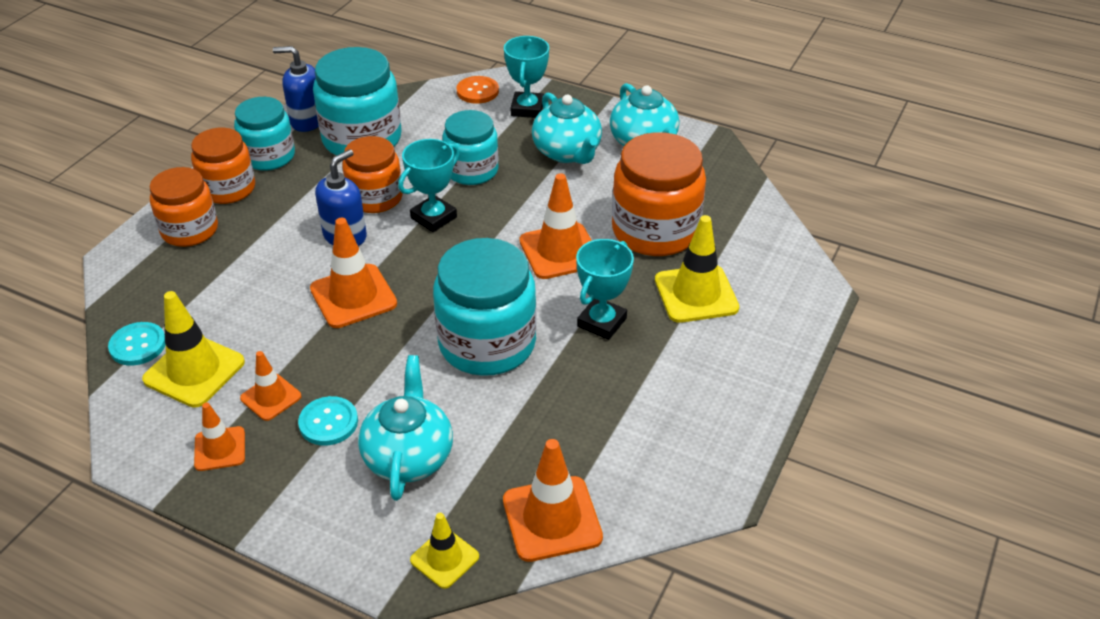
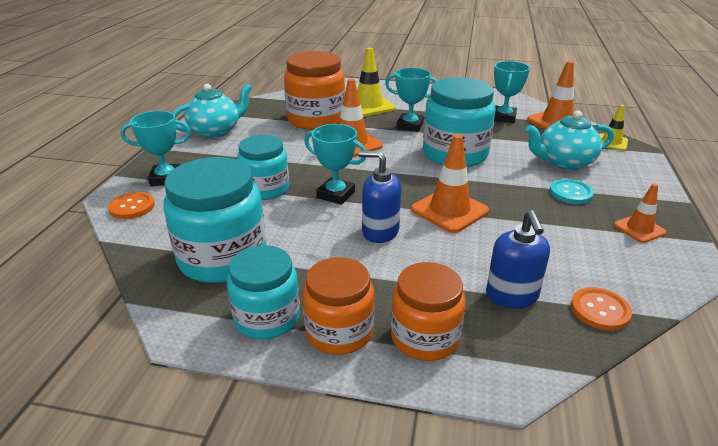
camera: 105 degrees left, 10 degrees down
(138, 345) = (600, 310): turquoise button -> orange button
(194, 371) = (591, 265): yellow traffic cone -> none
(271, 397) = (576, 220): orange traffic cone -> none
(307, 121) = (187, 308): blue soap dispenser -> blue soap dispenser (512, 296)
(375, 198) = (320, 228): orange jar -> none
(567, 152) = (232, 155): turquoise teapot -> none
(597, 450) = (503, 117): none -> turquoise trophy

